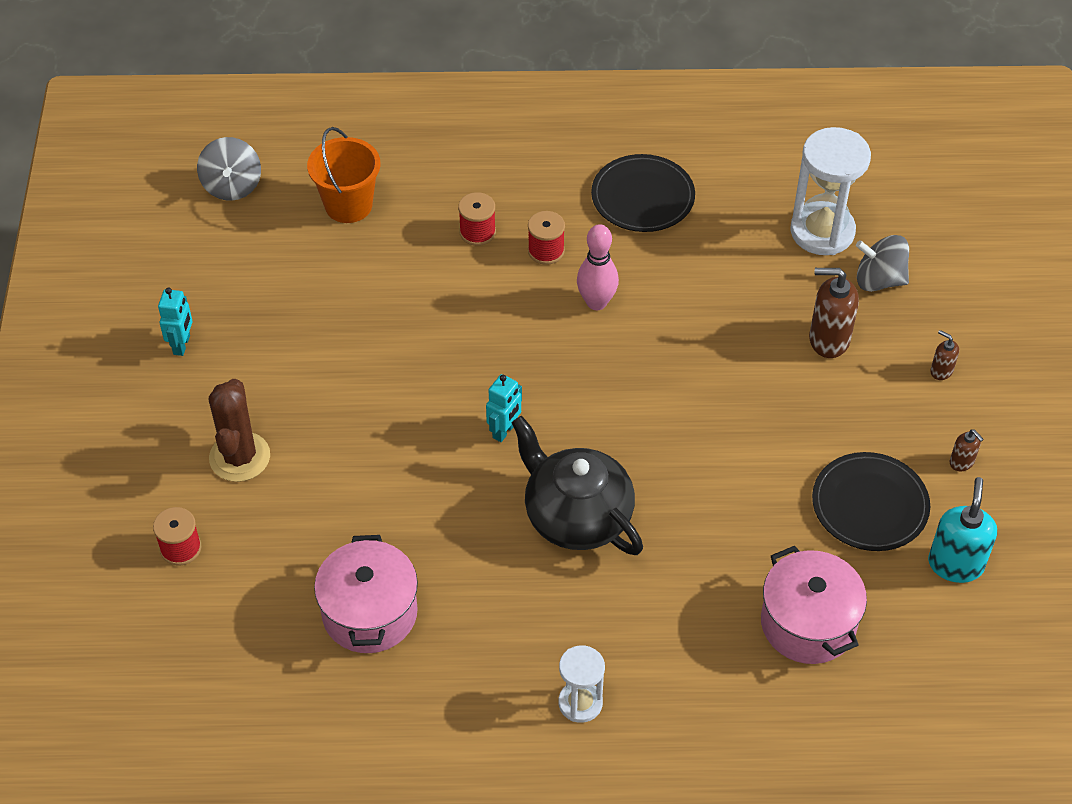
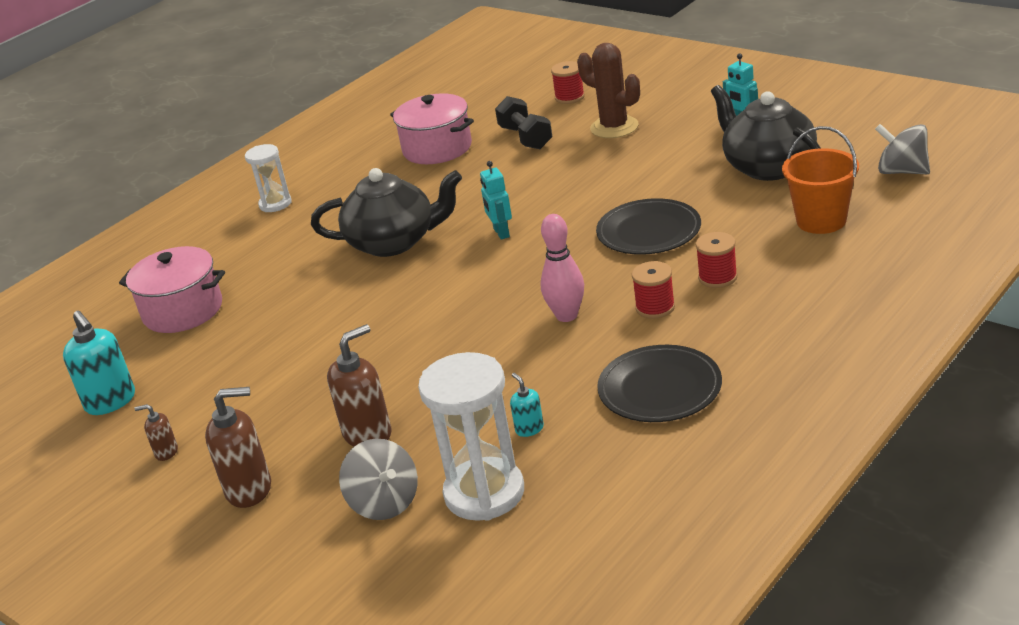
camera: 135 degrees right, 20 degrees down
(268, 283) = (768, 167): none -> black teapot
(302, 533) = (525, 138): none -> black dumbbell
(743, 245) = (529, 429): none -> turquoise soap dispenser
(870, 505) = (210, 381): black plate -> black plate (649, 231)
(879, 280) = (384, 503): grey spinning top -> grey spinning top turned 90 degrees clockwise
(941, 371) = (249, 489): brown soap dispenser -> brown soap dispenser, size x1.95

